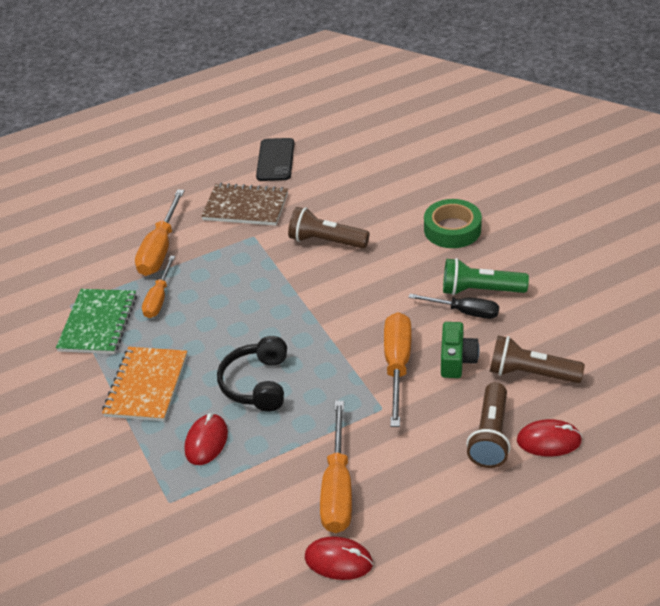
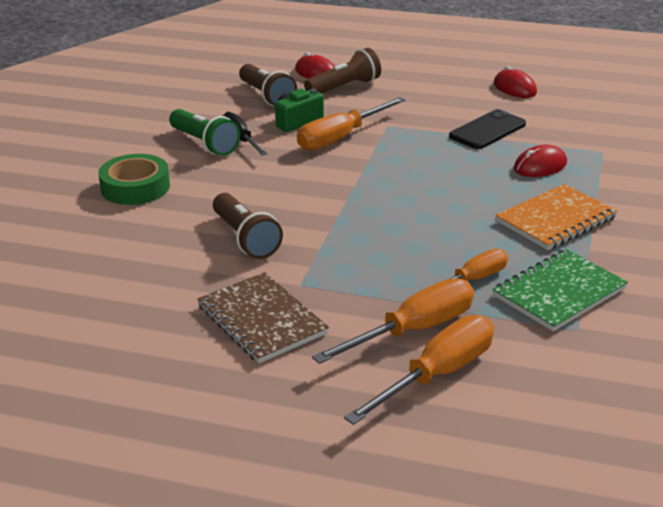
camera: 140 degrees left, 10 degrees down
(257, 384) = (458, 177): black headphones -> none
(275, 160) = (141, 356): black phone -> black phone (487, 130)
(338, 488) = (474, 109): orange screwdriver -> orange screwdriver (437, 375)

